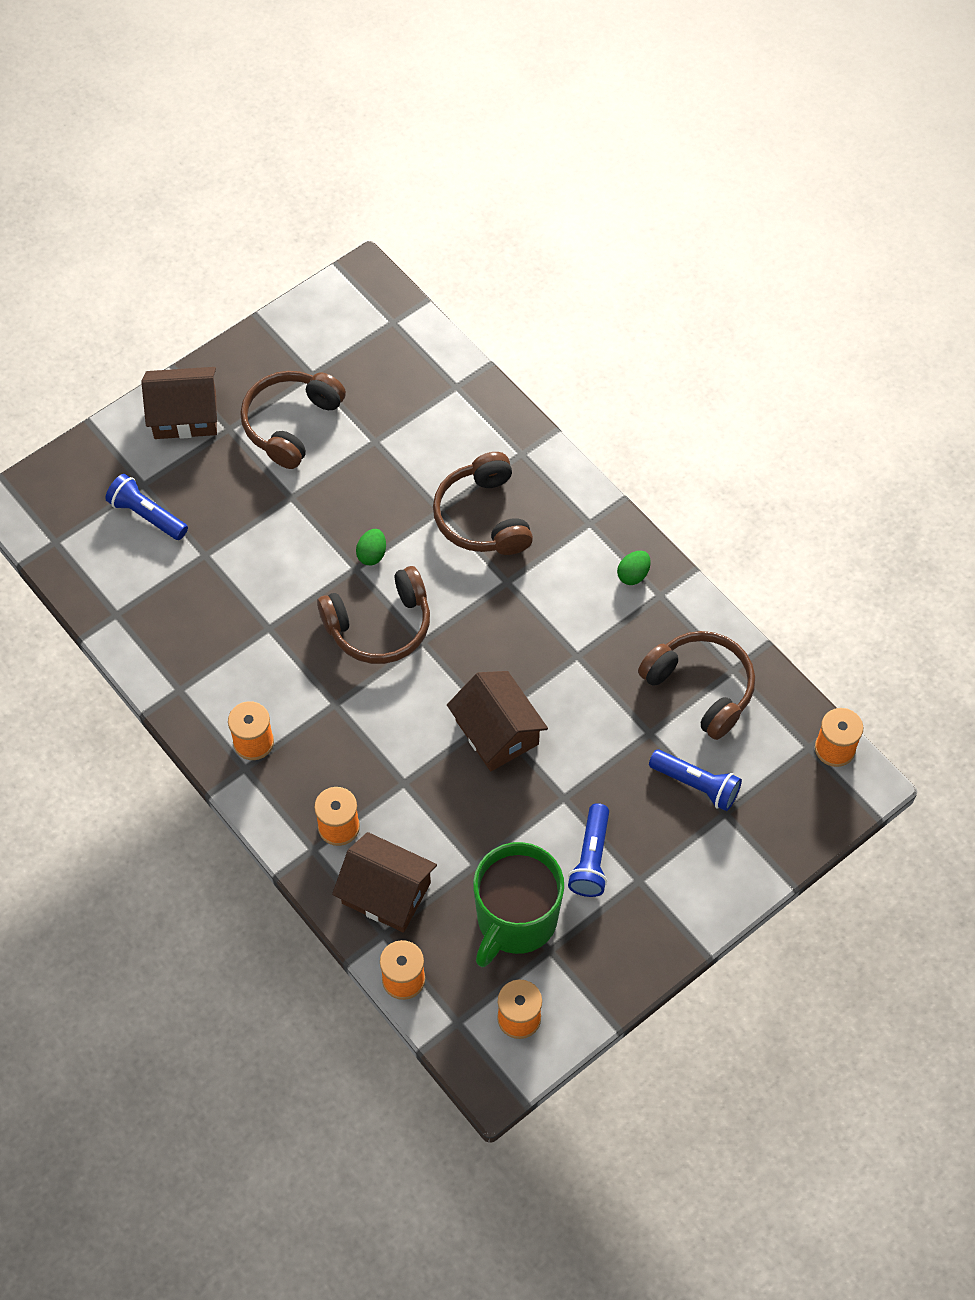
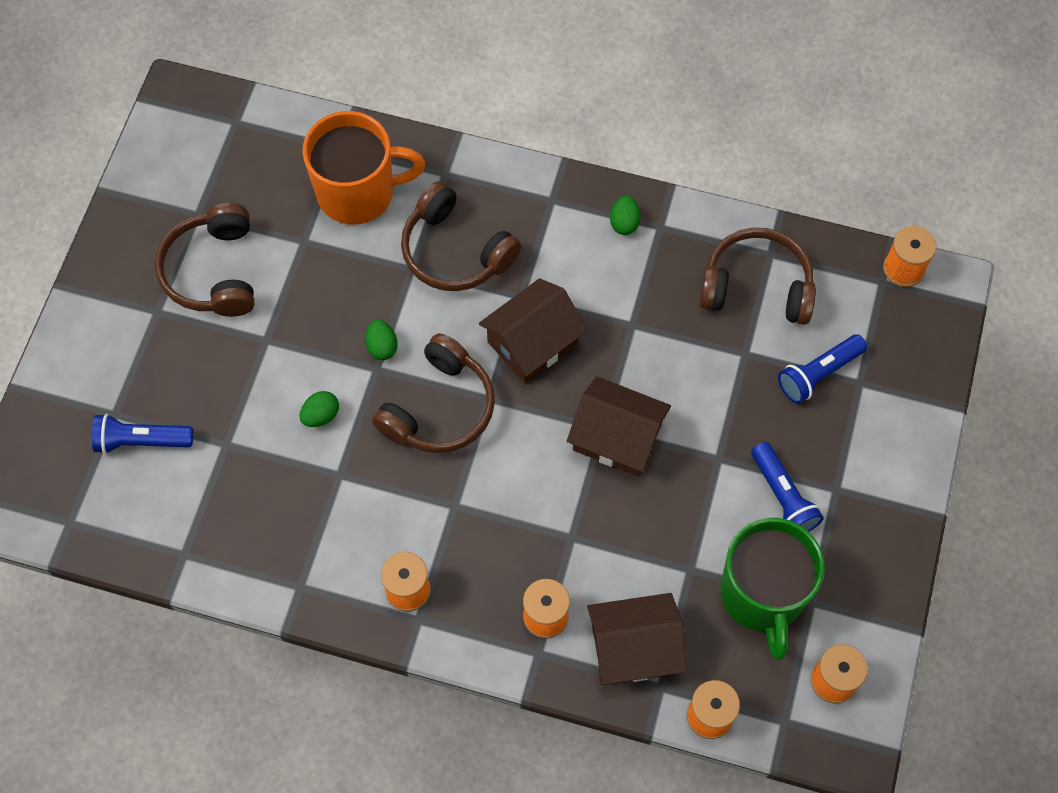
camera: 35 degrees left, 5 degrees up
(185, 415) = (105, 323): brown house -> brown house (533, 342)
(288, 577) = (321, 415): none -> green egg
(443, 429) = (358, 192): none -> orange mug
(696, 785) = (818, 374): blue flashlight -> blue flashlight turned 150 degrees clockwise

